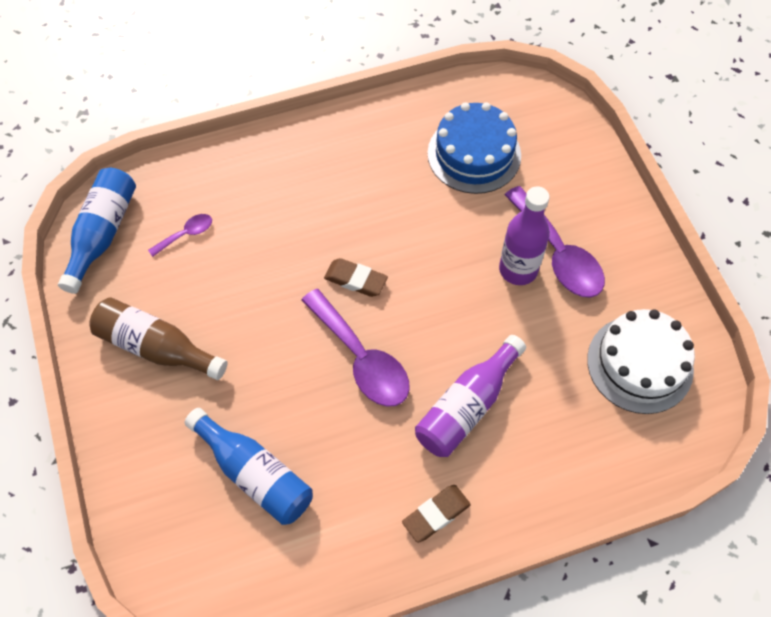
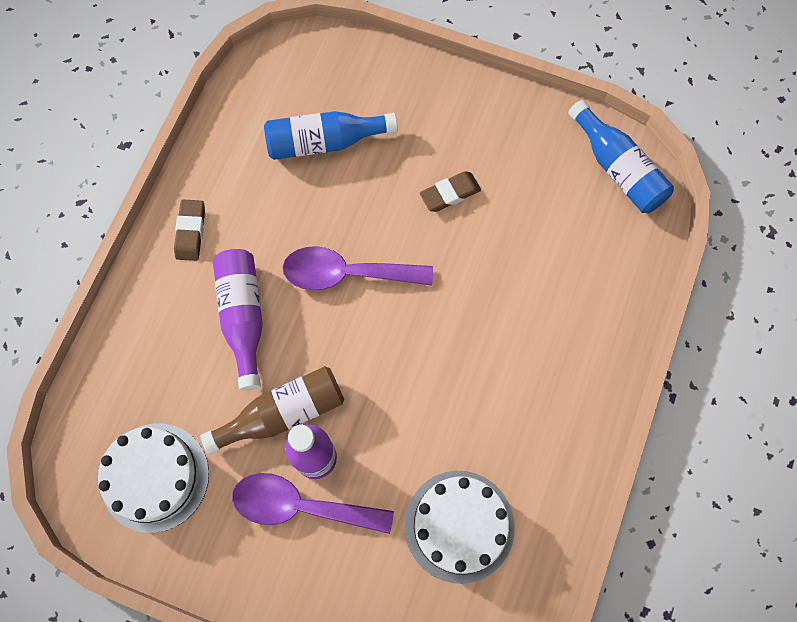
camera: 130 degrees right, 10 degrees up
(156, 347) = (479, 143): brown bottle -> brown bottle (283, 413)
(186, 234) = (567, 227): purple spoon -> none
(355, 280) = (417, 321): brown eraser -> brown eraser (450, 193)
(474, 154) = (459, 526): blue cake -> white cake

